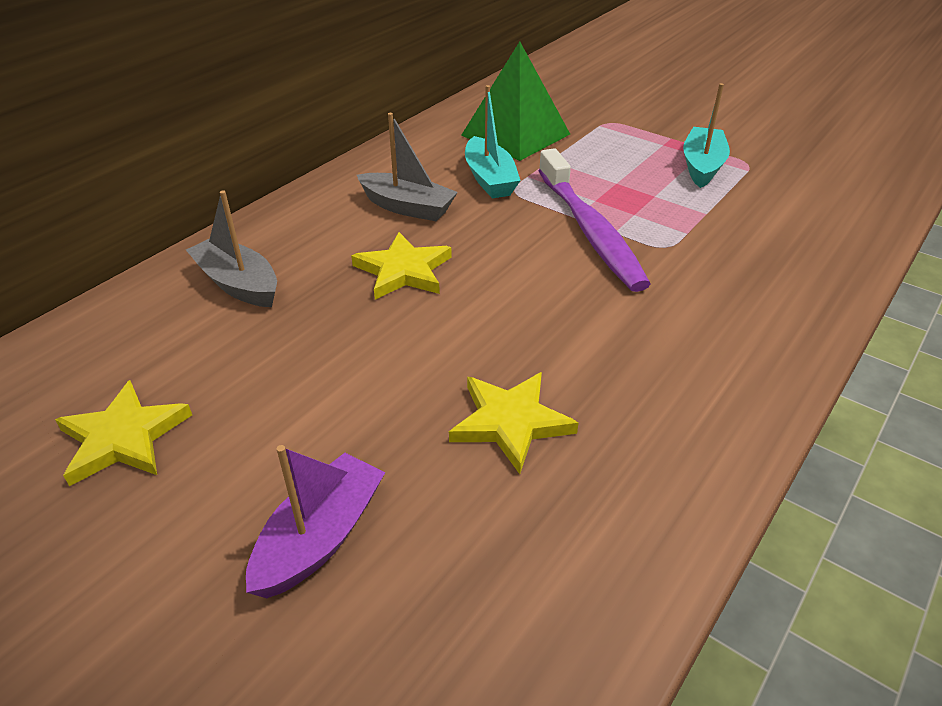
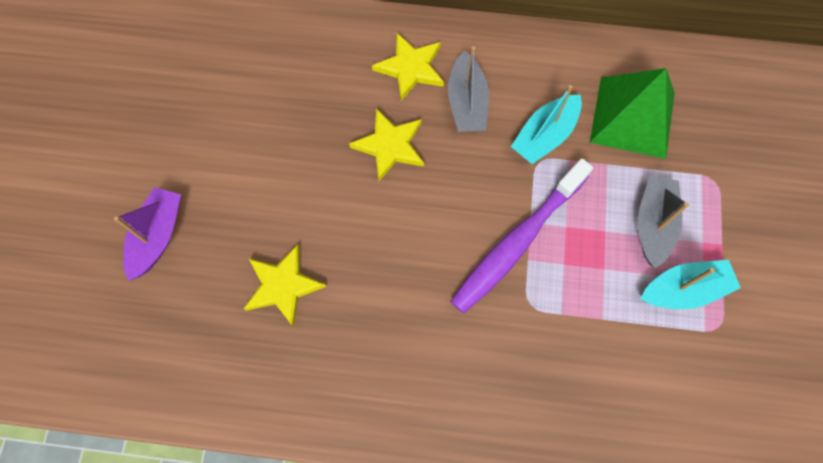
camera: 60 degrees right, 30 degrees up
(123, 438) = (172, 102): yellow star -> yellow star (410, 68)
(238, 284) = (319, 62): grey boat -> grey boat (653, 224)
(320, 537) = (157, 236): purple boat -> purple boat turned 75 degrees counterclockwise

